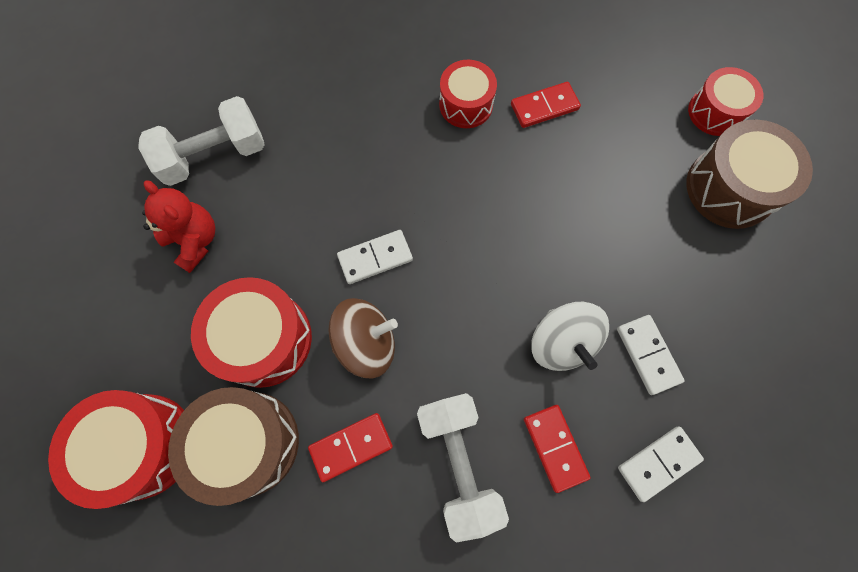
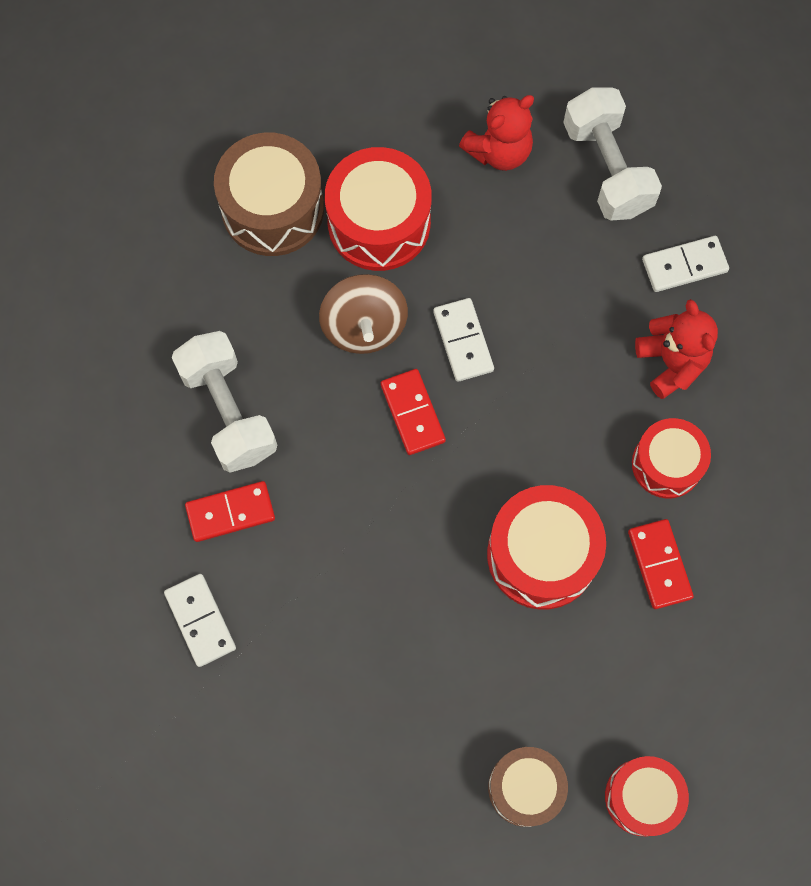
camera: 95 degrees right, 0 degrees up
(143, 445) = (282, 112): red drum -> red drum (542, 555)
(351, 446) = (257, 306): red domino -> red domino (413, 413)
(383, 104) = (671, 362): none -> red teddy bear
(458, 462) = (228, 411): white dumbbell -> white dumbbell turned 75 degrees clockwise
(561, 342) = (343, 537): white spinning top -> none
(648, 354) = (319, 634): white domino -> white domino (684, 266)
(730, 188) = (525, 788): brown drum -> brown drum, size x0.65

